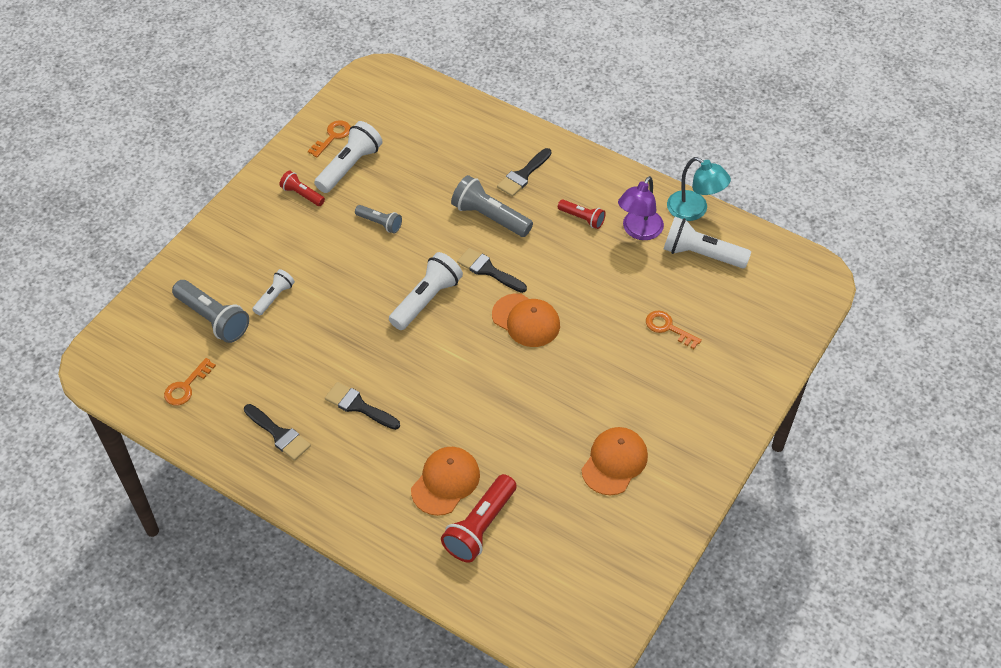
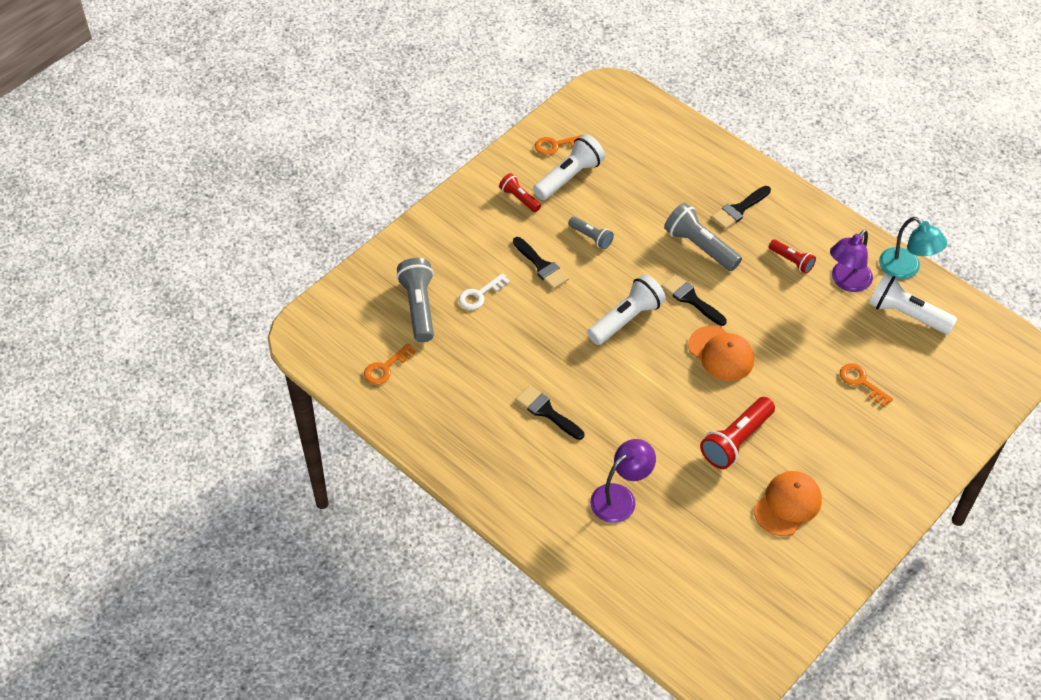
camera: 10 degrees right, 0 degrees up
(213, 319) = (419, 307): grey flashlight -> grey flashlight turned 150 degrees counterclockwise
(274, 297) = (480, 294): white flashlight -> white key
(279, 434) = (467, 427): black brush -> black brush (541, 266)
(332, 137) = (556, 145): orange key -> orange key turned 150 degrees counterclockwise
(445, 482) = (620, 497): orange cap -> purple lamp
(480, 526) = (648, 545): red flashlight -> red flashlight (736, 440)

